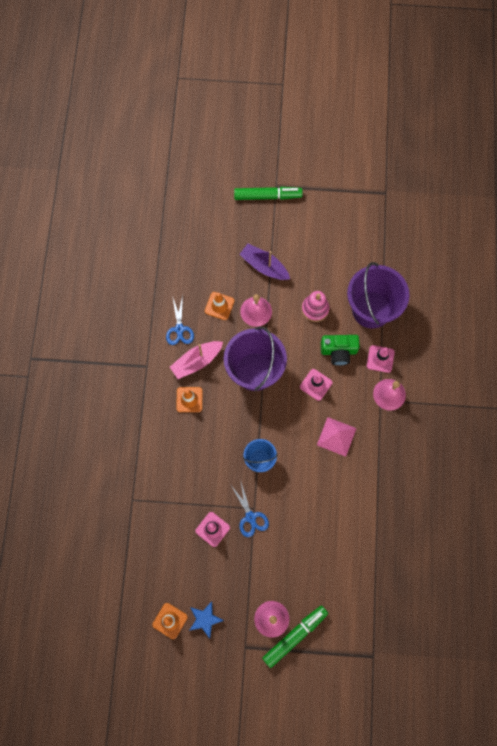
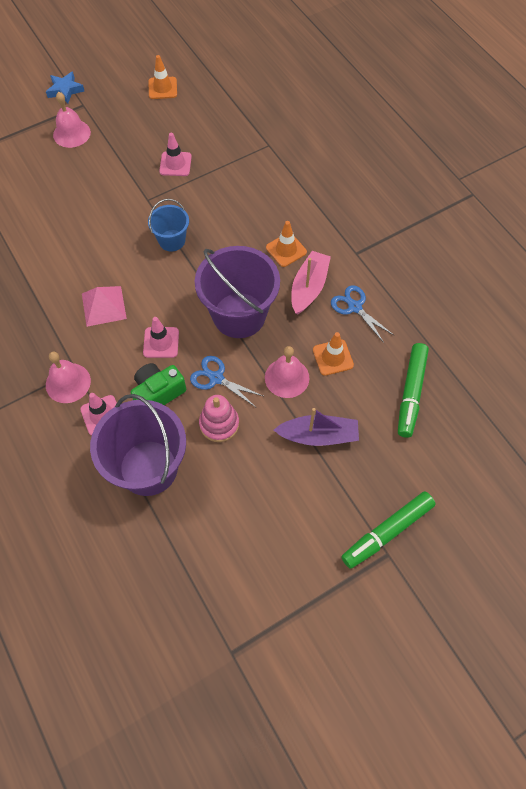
camera: 145 degrees right, 10 degrees down
(205, 619) = (132, 104): blue star -> blue star (65, 90)
(250, 517) = (145, 191): blue scissors -> blue scissors (216, 378)
(295, 635) = (42, 133): green marker -> green marker (411, 393)

